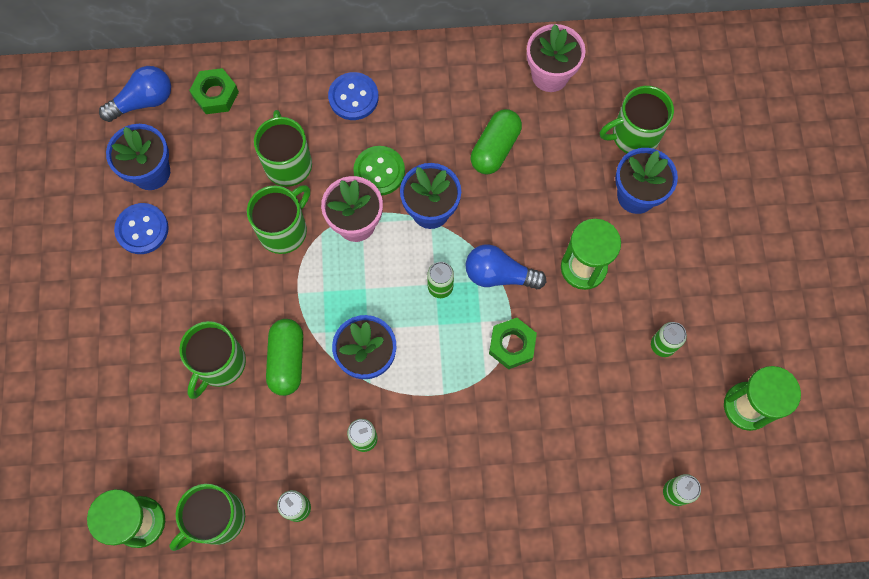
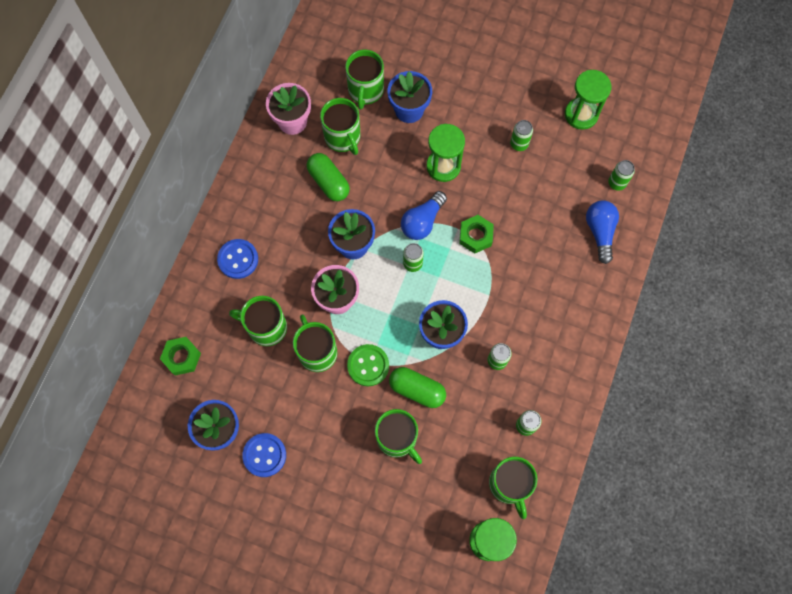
camera: 65 degrees left, 0 degrees up
(143, 101) = (158, 414): blue light bulb -> blue light bulb (600, 232)
(379, 171) = (306, 266): green button -> green button (368, 365)
(559, 138) = (343, 137): none -> green mug

